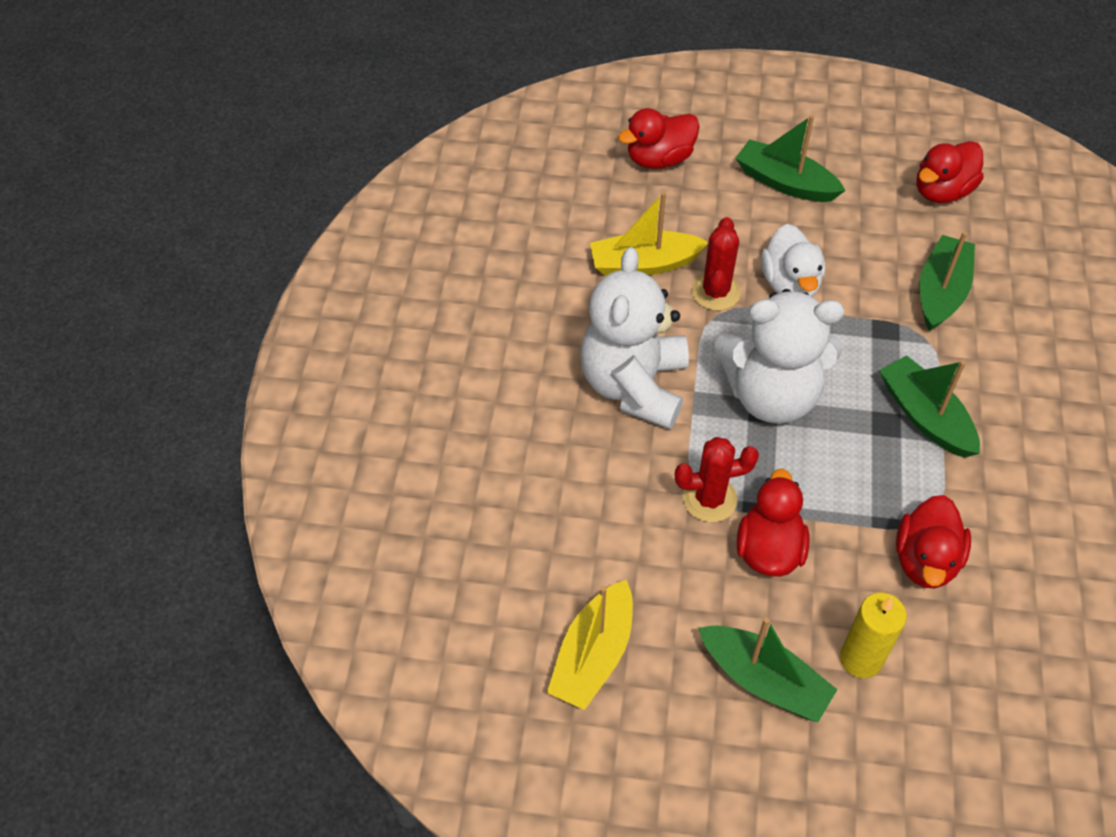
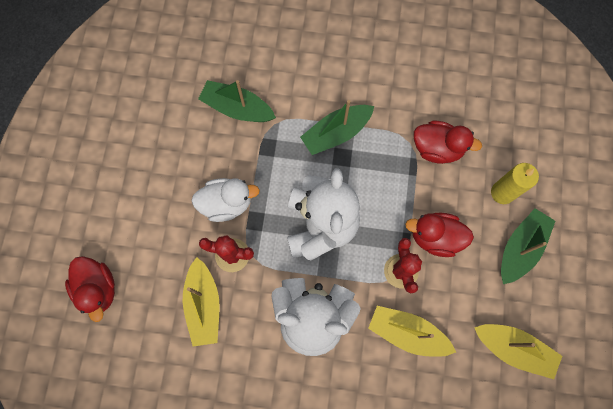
camera: 90 degrees left, 20 degrees up
(614, 504) = (407, 333): none -> yellow boat
(785, 182) = (131, 197): green boat -> none
(942, 191) = (147, 93): red duck -> none

